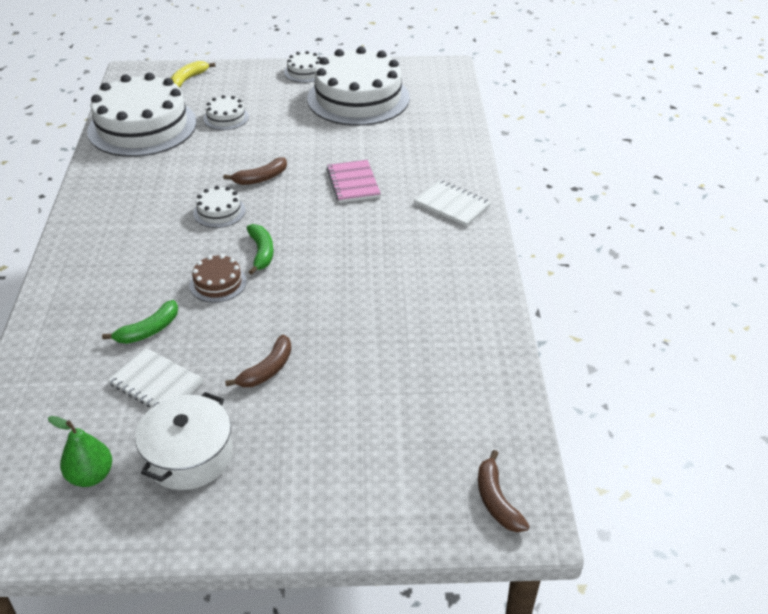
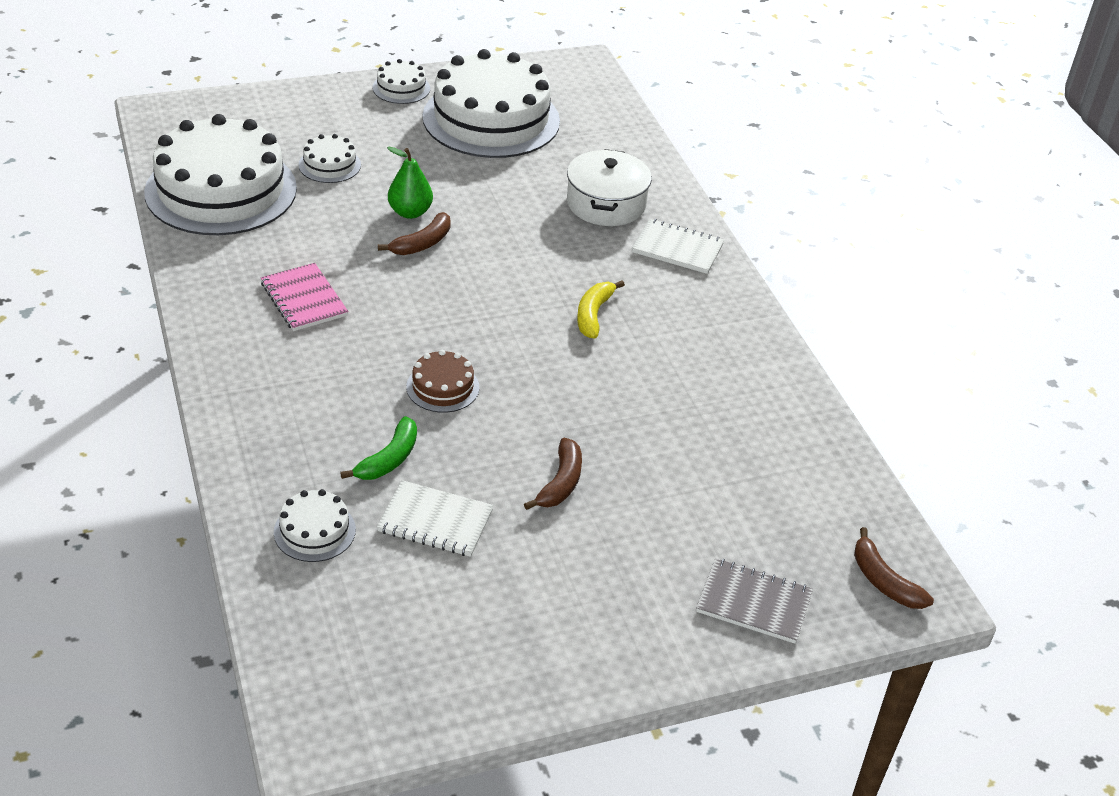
camera: 20 degrees left, 0 degrees up
(91, 476) = (419, 641): green pear -> green pear (410, 212)
(188, 79) = (245, 114): yellow banana -> yellow banana (593, 314)
(189, 455) = (522, 596): white pot -> white pot (606, 204)
(219, 212) = (393, 295): white cake -> white cake (314, 531)
(261, 252) = (476, 341): green banana -> none
(353, 183) = (543, 235): pink notebook -> pink notebook (304, 299)
(373, 497) = (753, 603): none -> grey notebook

